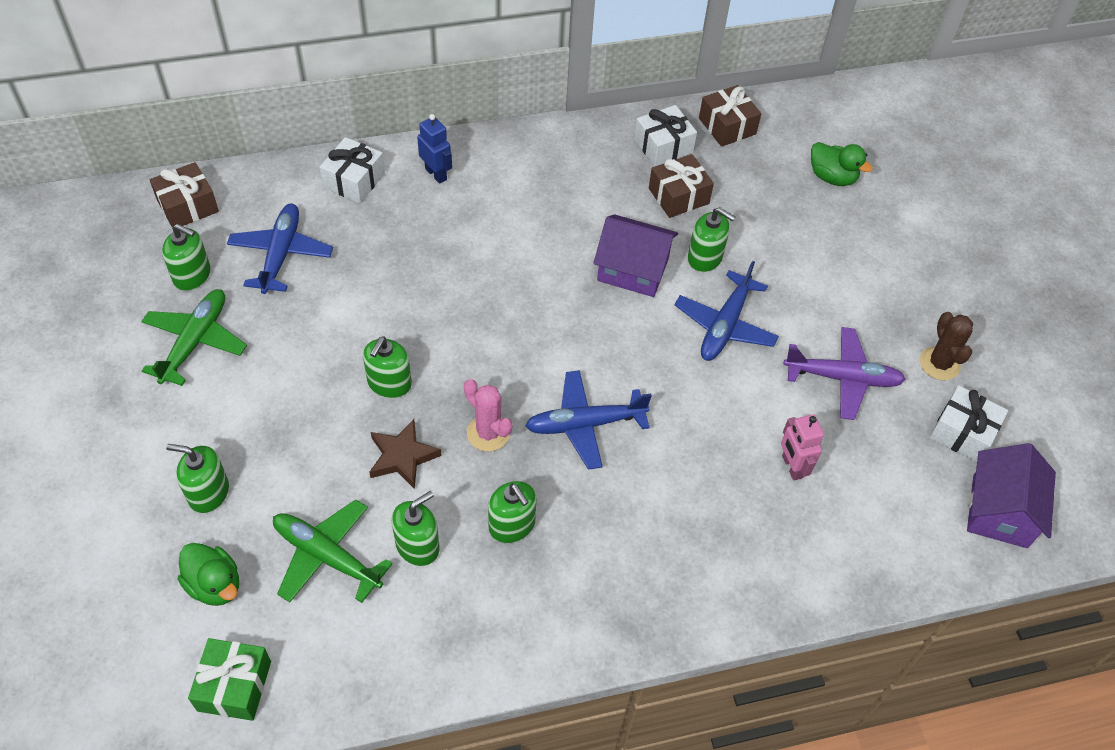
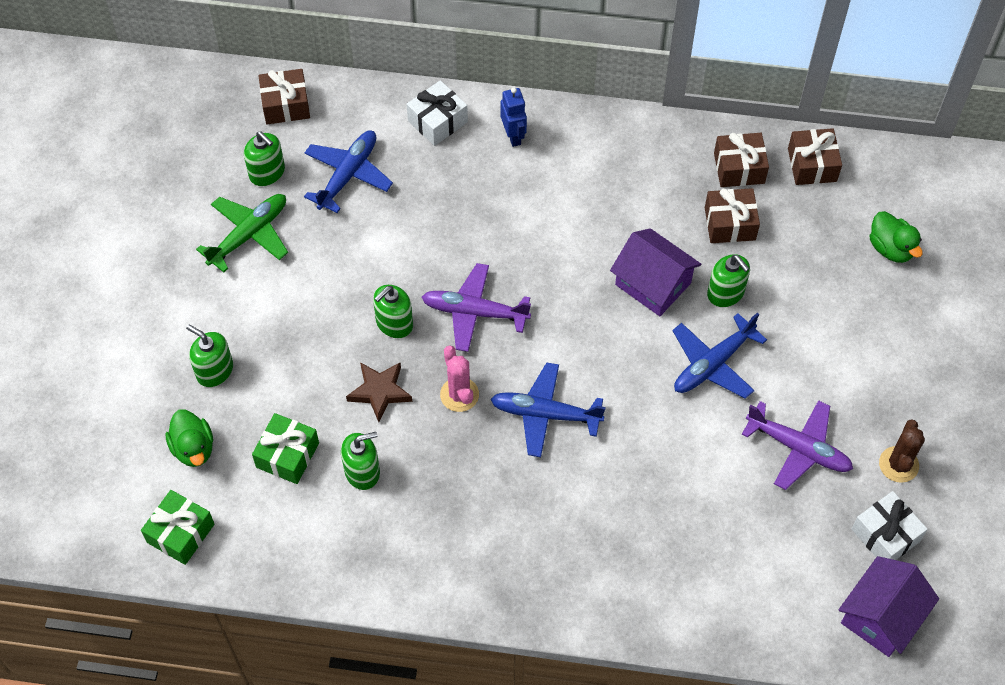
camera: 25 degrees right, 5 degrees up
(327, 556) = (287, 455): green plane -> green gift
(469, 347) = (474, 312): none -> purple plane
(512, 525) = (446, 480): green soap dispenser -> none
(663, 146) = (739, 168): white gift -> brown gift
(792, 467) = (710, 512): pink robot -> none

